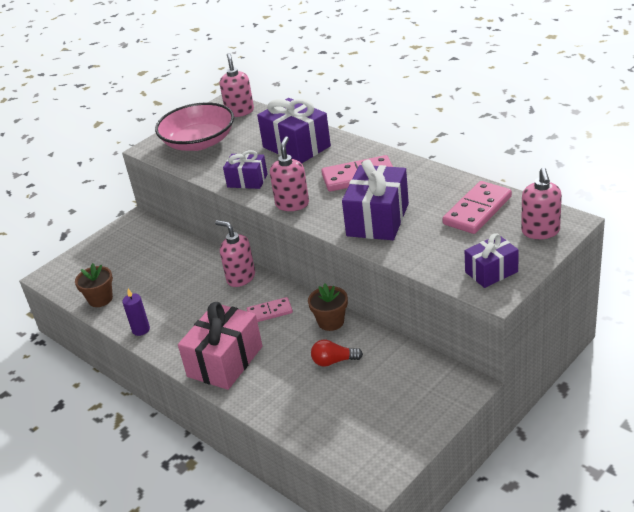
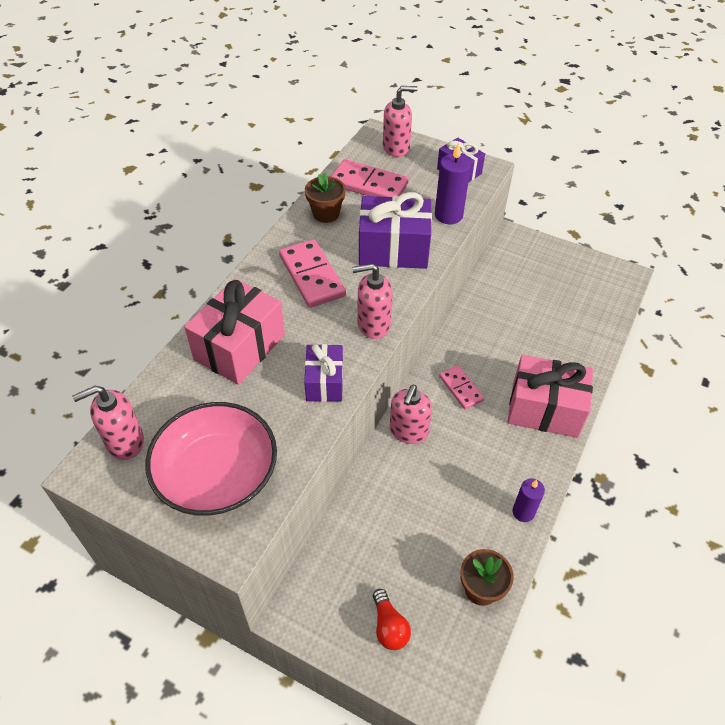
camera: 110 degrees left, 15 degrees up
(296, 147) = (240, 347): purple gift -> pink gift
(331, 322) = (462, 334): brown flower pot -> brown flower pot (326, 213)
(334, 361) = (515, 322): red light bulb -> red light bulb (389, 626)
(418, 256) = (448, 215): none -> purple candle

